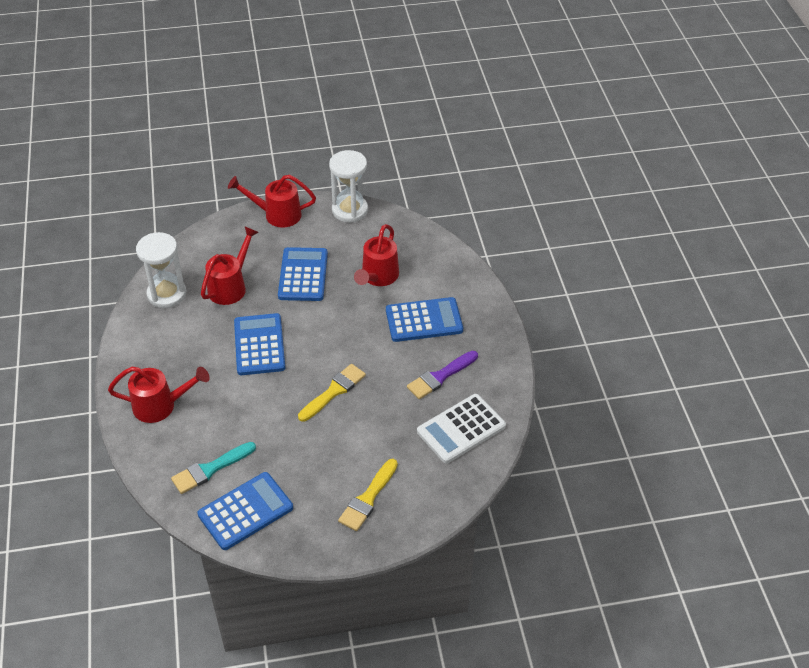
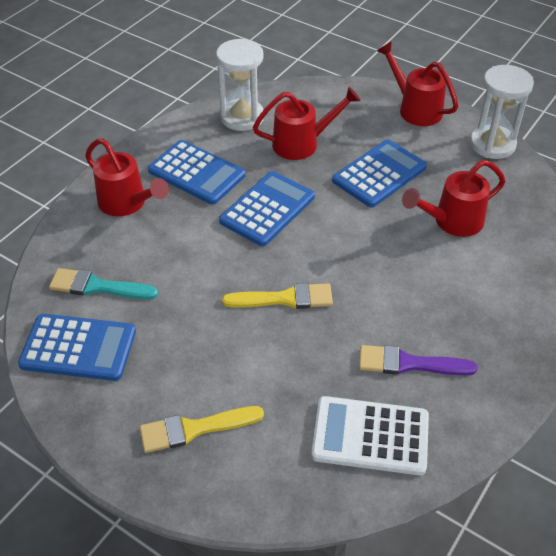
camera: 45 degrees right, 0 degrees up
(424, 320) = (454, 294): blue calculator -> blue calculator (196, 173)

